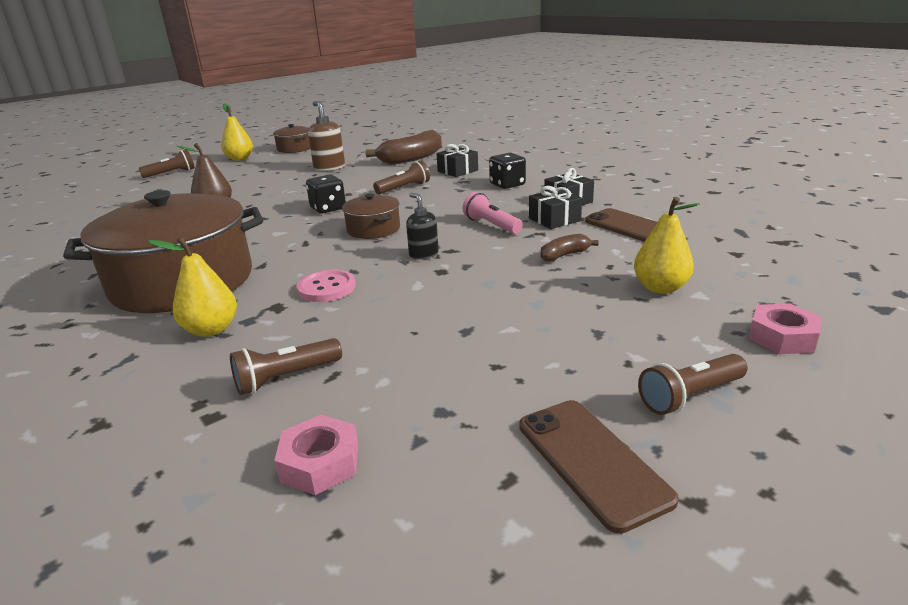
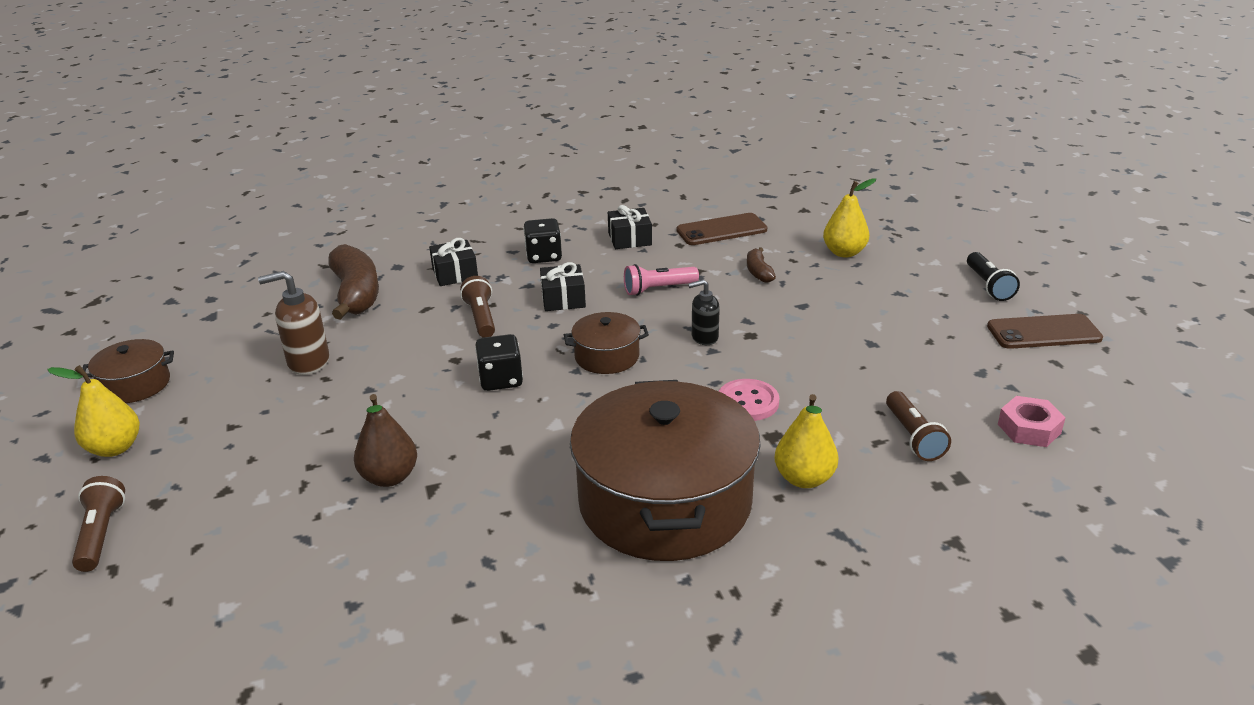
camera: 70 degrees left, 5 degrees up
(554, 219) = (672, 257): black gift -> black gift (563, 299)
(690, 396) = (988, 286): brown flashlight -> black flashlight
(782, 337) = (932, 238): pink nut -> none

